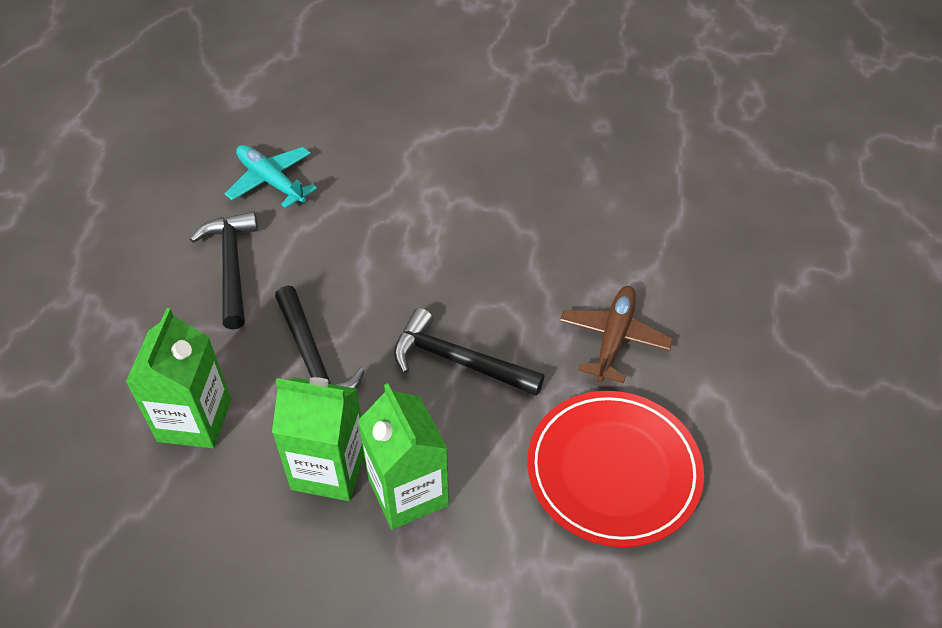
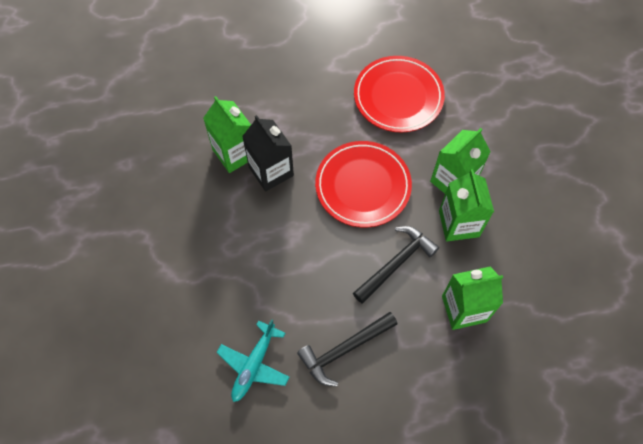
camera: 110 degrees left, 15 degrees up
(458, 361) = (363, 186): black hammer -> red plate
(531, 261) = (271, 171): none -> black carton
(577, 230) = (234, 153): none -> green carton
(613, 339) = (315, 115): brown plane -> none

